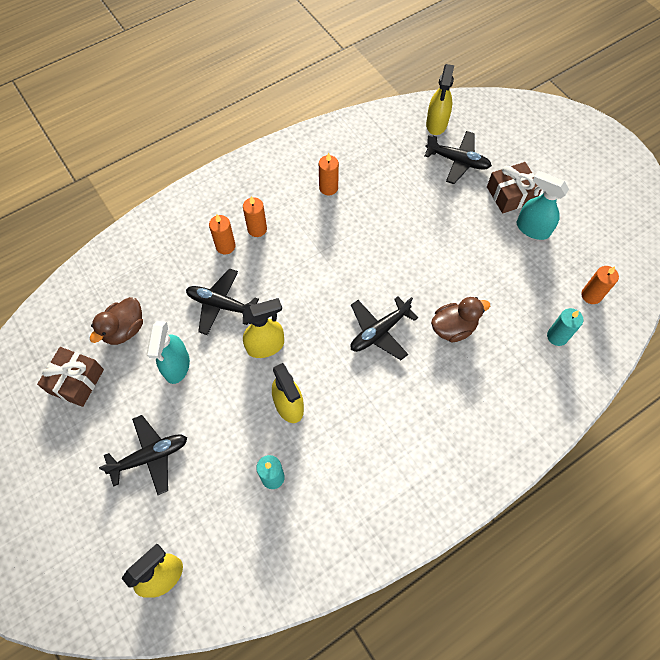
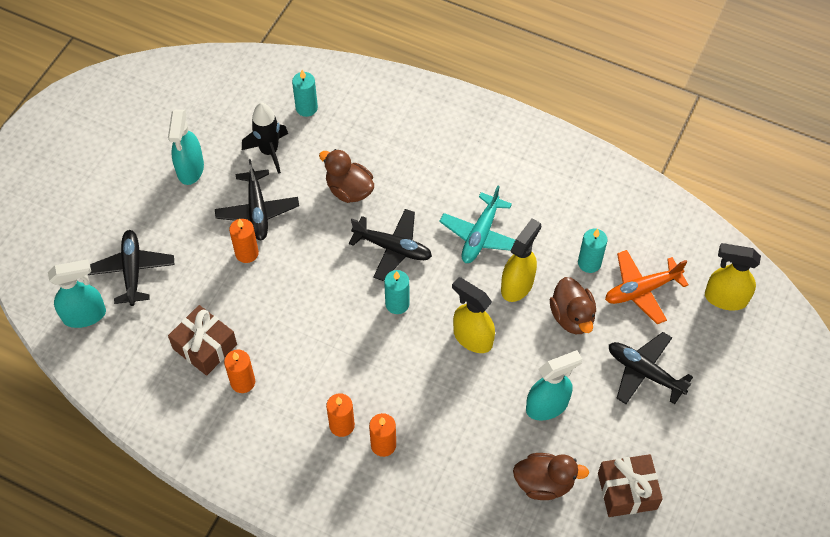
camera: 120 degrees left, 5 degrees down
(219, 505) = (641, 290): none -> orange plane
(221, 305) = (456, 406): black plane -> black plane (257, 211)
(234, 431) = (572, 317): none -> brown duck
(328, 309) = (397, 304): none -> turquoise candle
(352, 404) = (480, 235): none -> turquoise plane
(436, 124) = (85, 315): yellow spray bottle -> turquoise spray bottle
(510, 195) = (154, 204): brown gift -> brown gift (205, 346)
(523, 288) = (269, 151): none -> black rocket
(591, 295) = (244, 97): orange candle -> orange candle (247, 253)

